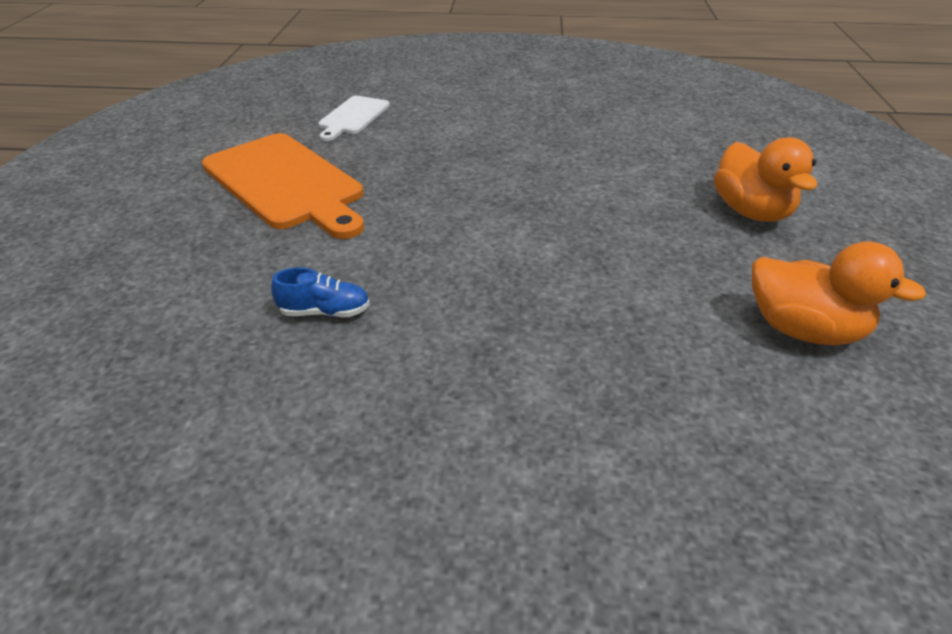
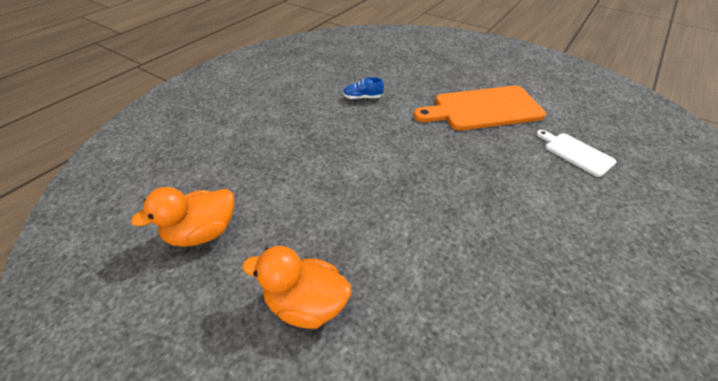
camera: 120 degrees right, 5 degrees up
(325, 312) = (362, 98): blue shoe -> blue shoe turned 60 degrees clockwise

